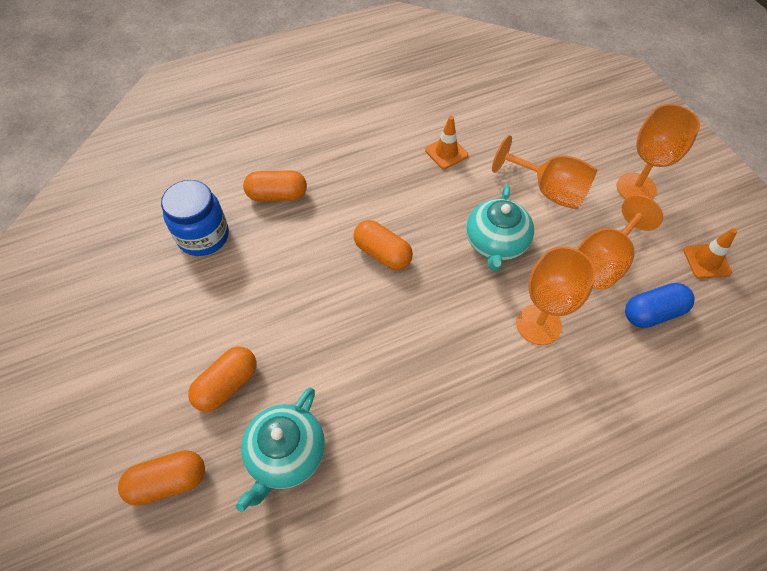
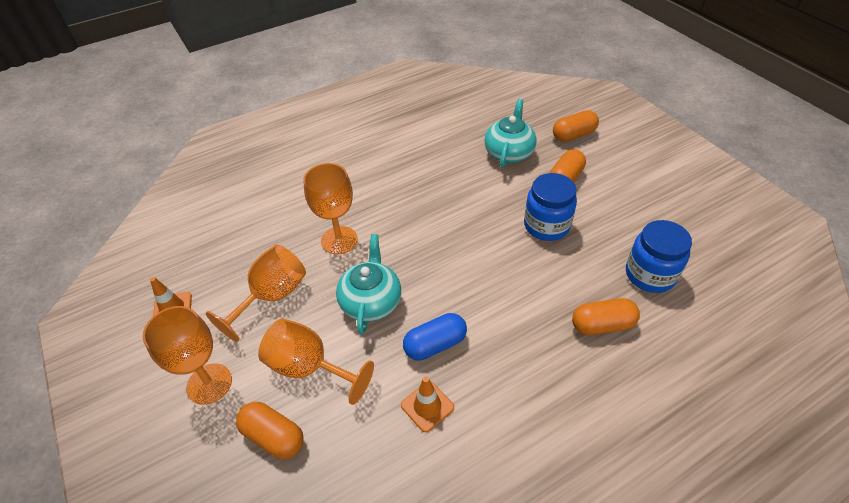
camera: 175 degrees right, 10 degrees down
(283, 311) = (546, 225): none -> blue jar
(382, 253) = (477, 279): orange capsule -> orange capsule (273, 436)
(652, 313) = (242, 259): blue capsule -> blue capsule (435, 344)

